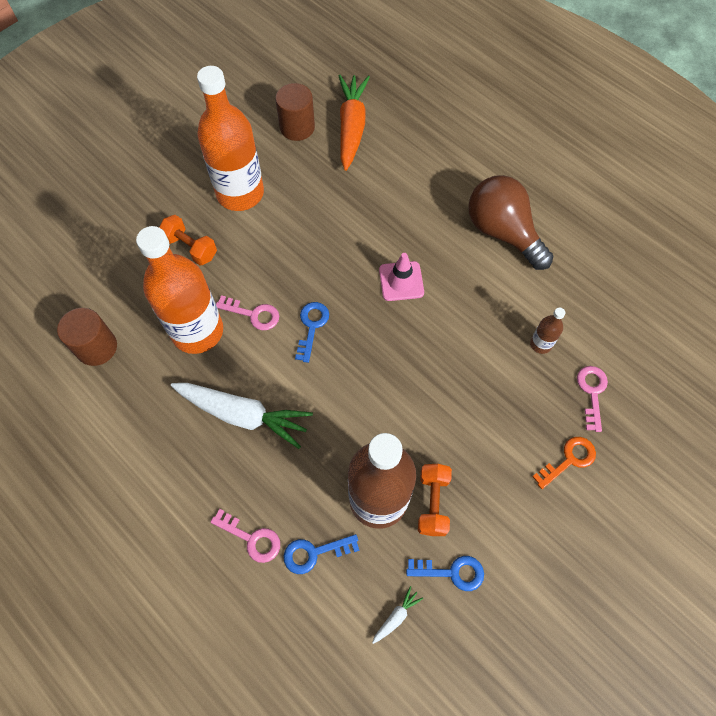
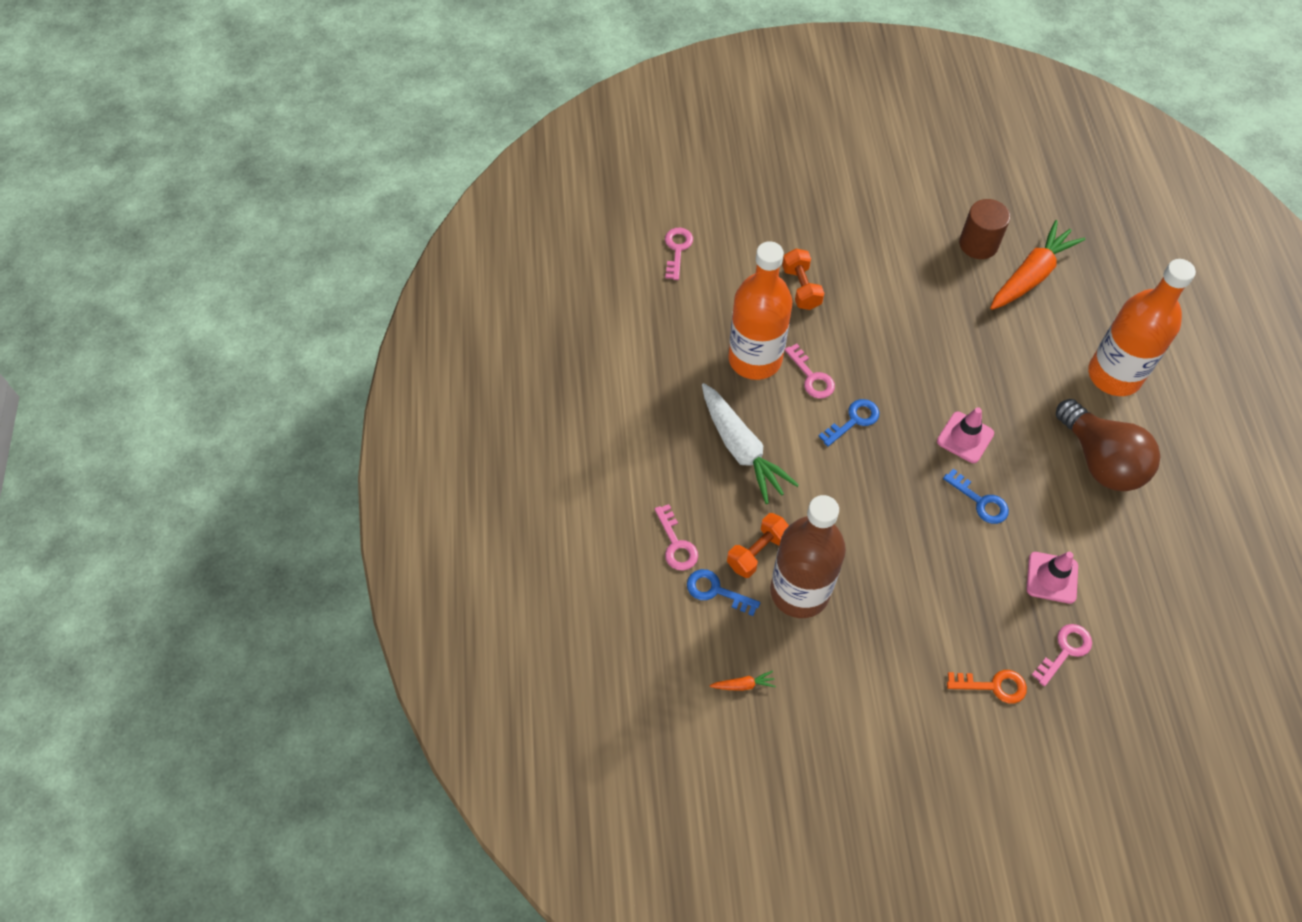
camera: 40 degrees right, 5 degrees down
(63, 283) = (677, 249): none -> pink key
(96, 347) = (666, 317): brown cylinder -> none
(240, 193) = (879, 269): orange bottle -> orange bottle (1114, 375)
(396, 616) = (743, 685): white carrot -> orange carrot
(433, 503) = (843, 628): orange dumbbell -> orange dumbbell (757, 552)
(452, 572) = (815, 689): blue key -> blue key (980, 501)
(502, 232) = (1100, 461): brown light bulb -> brown light bulb turned 150 degrees clockwise
(540, 344) = (1052, 578): brown bottle -> pink traffic cone

